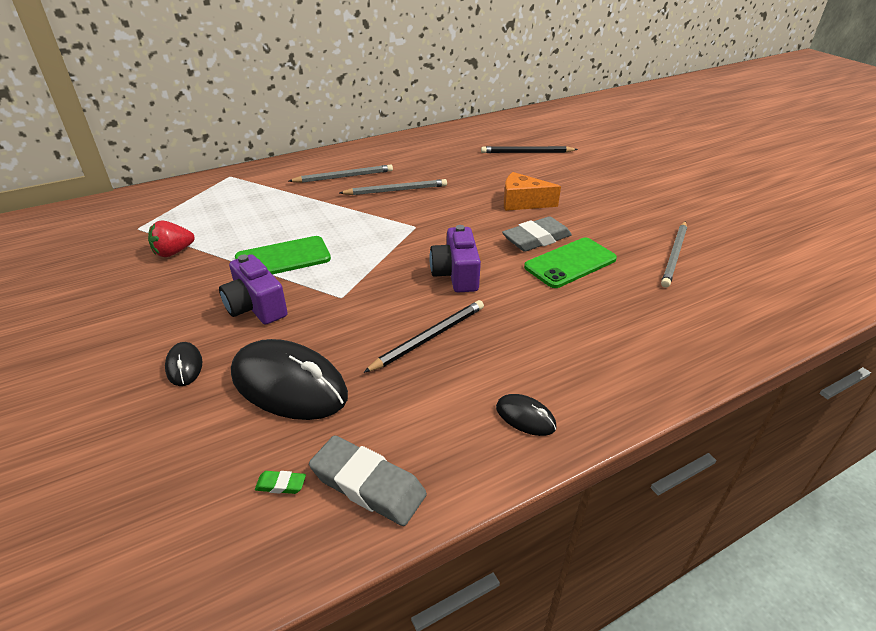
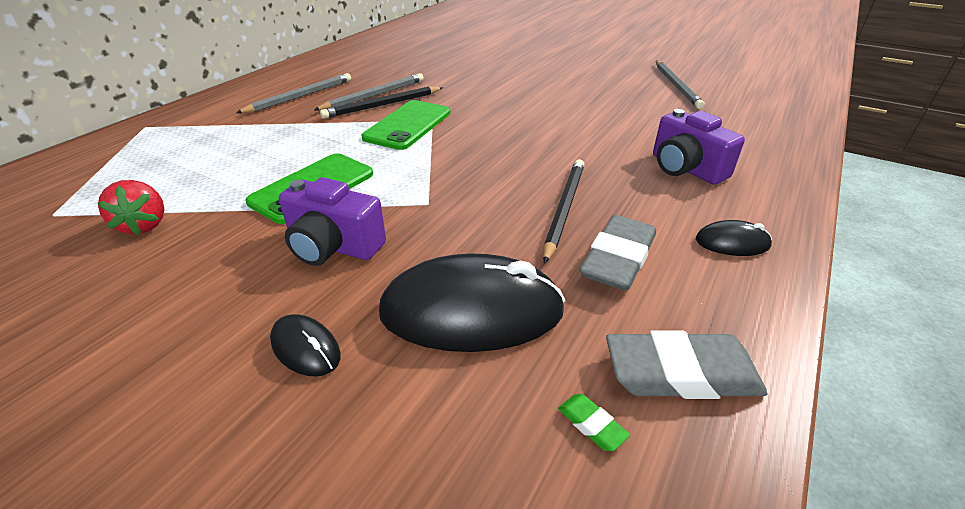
camera: 30 degrees left, 0 degrees up
(173, 252) = (144, 225): red strawberry -> red strawberry turned 45 degrees counterclockwise
(281, 484) = (591, 425): green eraser -> green eraser turned 75 degrees clockwise
(456, 274) = (522, 148): purple camera -> purple camera (685, 169)
(522, 202) = (510, 78): orange cheese -> none
(527, 152) = (467, 41): black pencil -> black pencil (383, 105)
(536, 239) = (557, 102): grey eraser -> grey eraser (618, 259)
(570, 263) = (608, 112): green phone -> green phone (408, 125)

